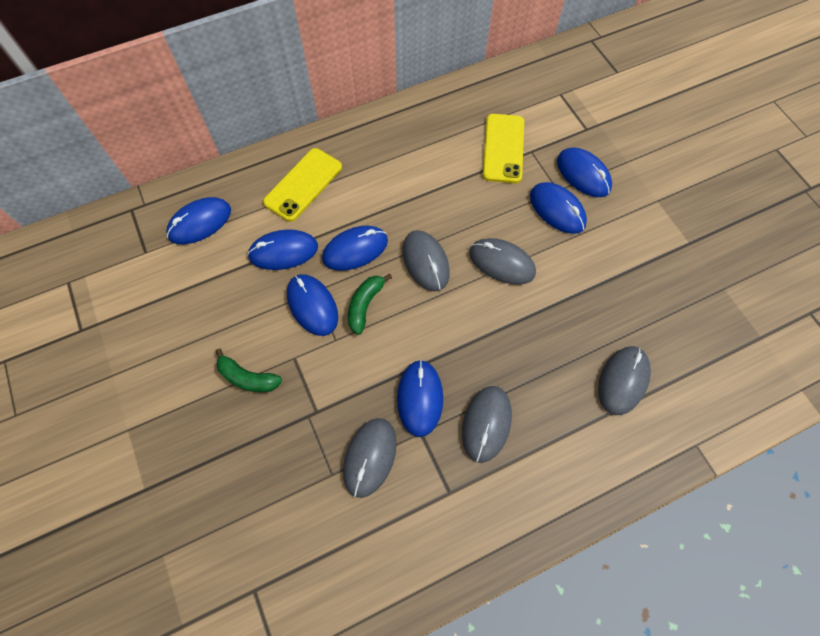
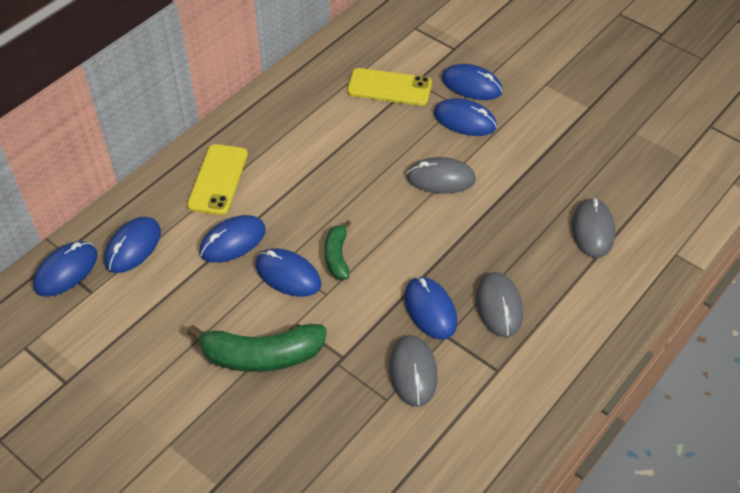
camera: 25 degrees left, 15 degrees down
(247, 378) = (261, 356): green banana -> green banana, size x1.78
(355, 250) = (301, 215): blue mouse -> blue mouse (66, 271)
(425, 262) = (372, 202): grey mouse -> none
(503, 148) = (389, 88): yellow phone -> yellow phone turned 60 degrees counterclockwise

